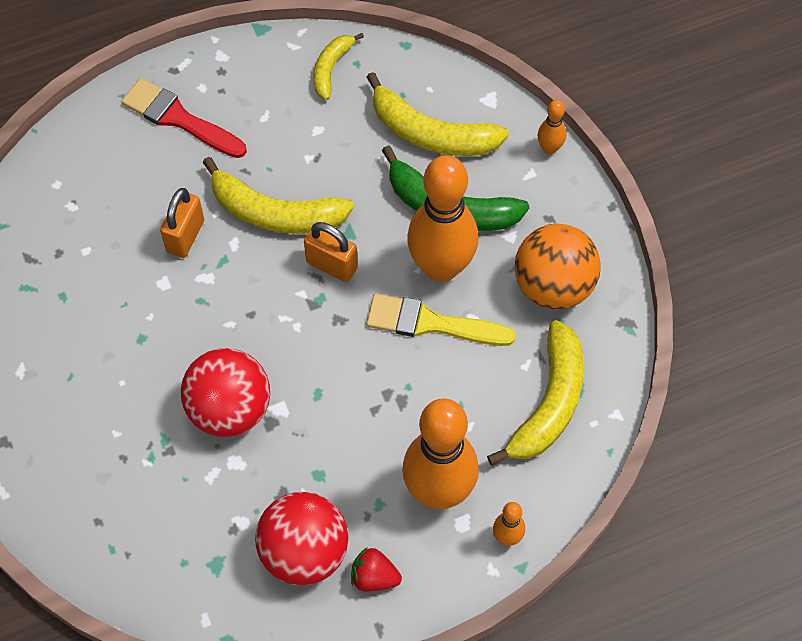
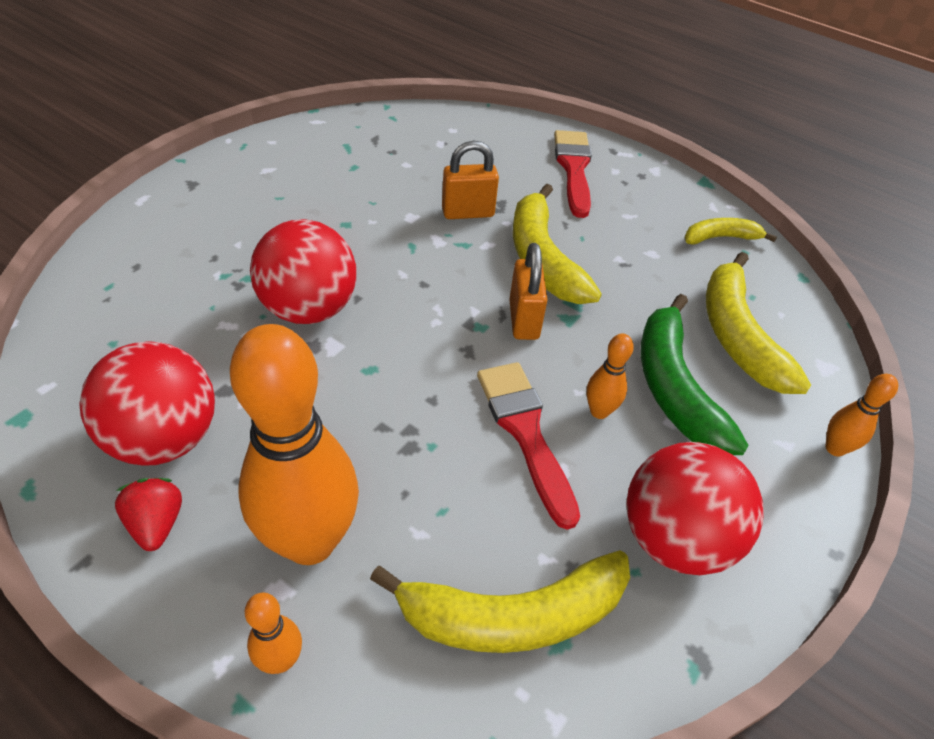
camera: 55 degrees right, 15 degrees down
(431, 323) = (525, 432): yellow brush -> red brush
(441, 267) = (599, 411): orange bowling pin -> orange bowling pin, size x0.43
(553, 286) = (674, 538): orange ball -> red ball

